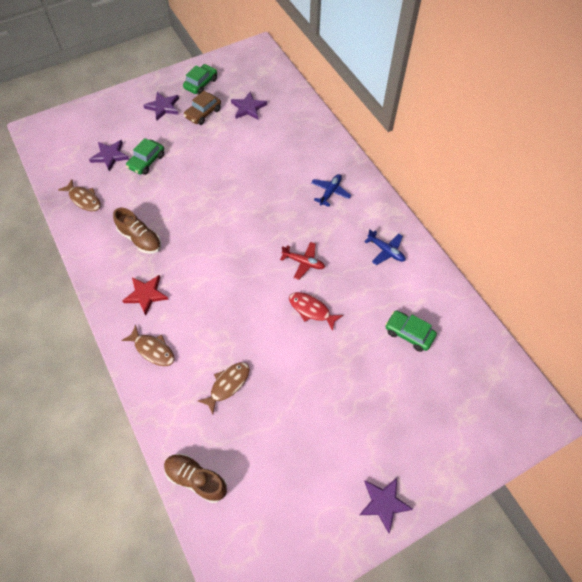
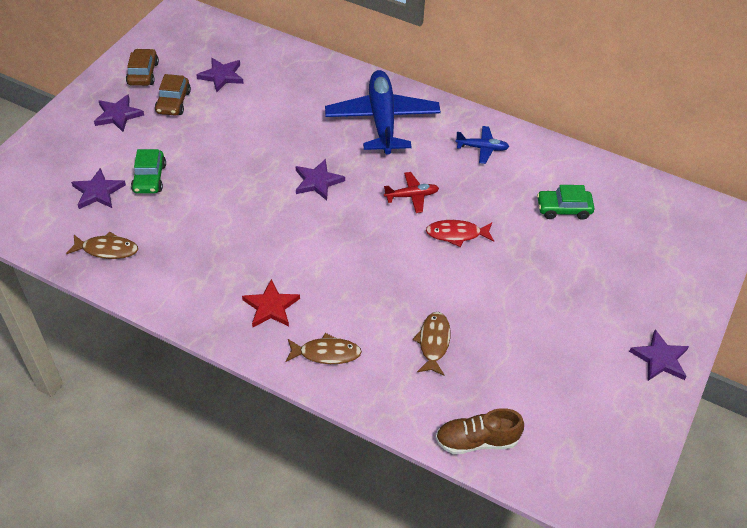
camera: 35 degrees left, 10 degrees down
(140, 239) = (214, 257): brown shoe -> none
(201, 84) = (143, 73): green car -> brown car
(248, 218) = (318, 181): none -> purple star
(330, 192) = (382, 120): blue plane -> blue plane, size x2.22

